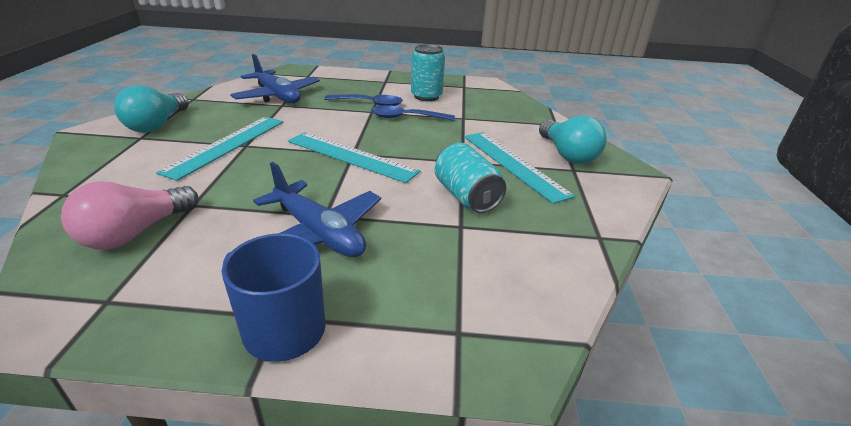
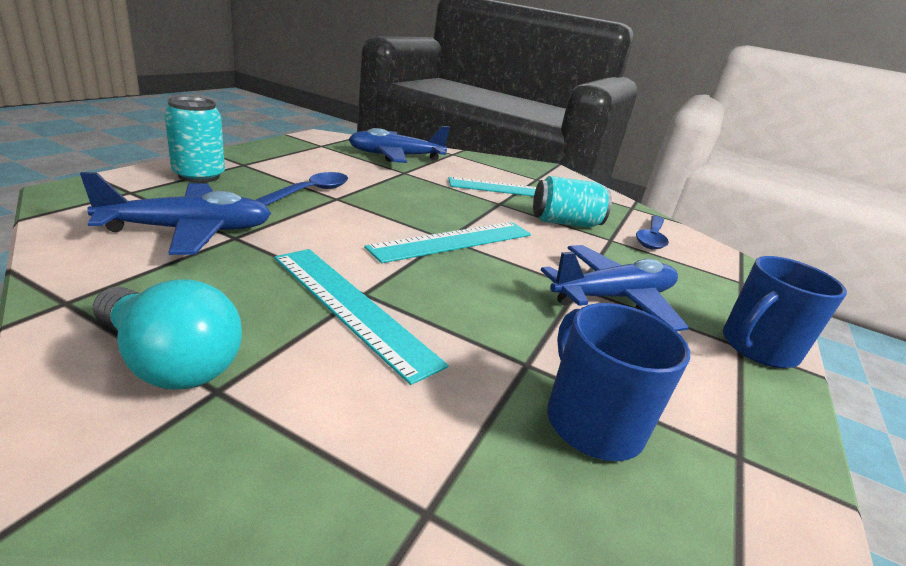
camera: 70 degrees left, 5 degrees down
(135, 233) = (592, 422): pink light bulb -> blue mug
(406, 118) = (376, 190): blue spoon -> blue spoon (651, 238)
(426, 96) = (327, 165): turquoise can -> turquoise can (199, 176)
(494, 108) = (396, 156): none -> blue plane
(567, 155) = (511, 171): turquoise light bulb -> none

